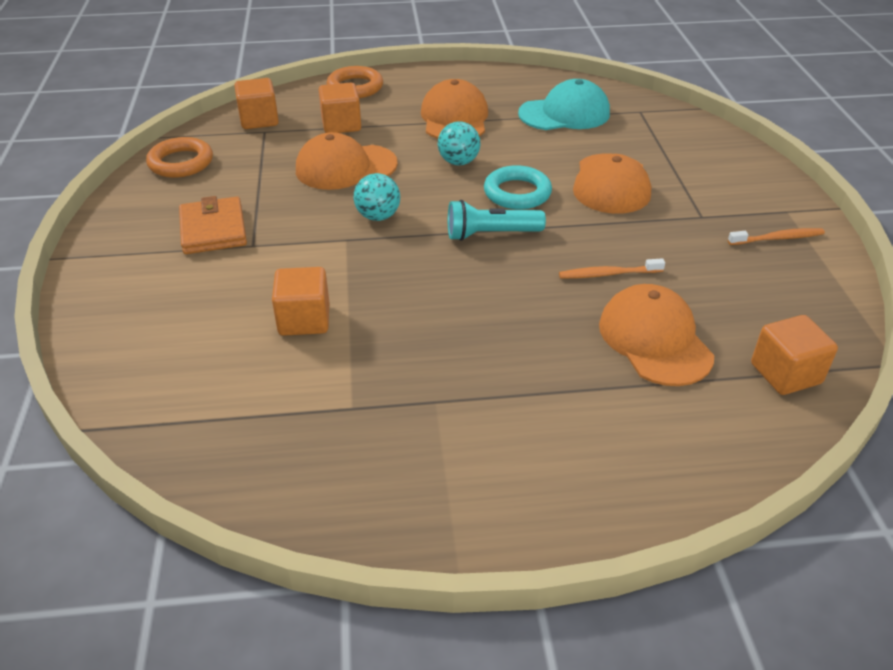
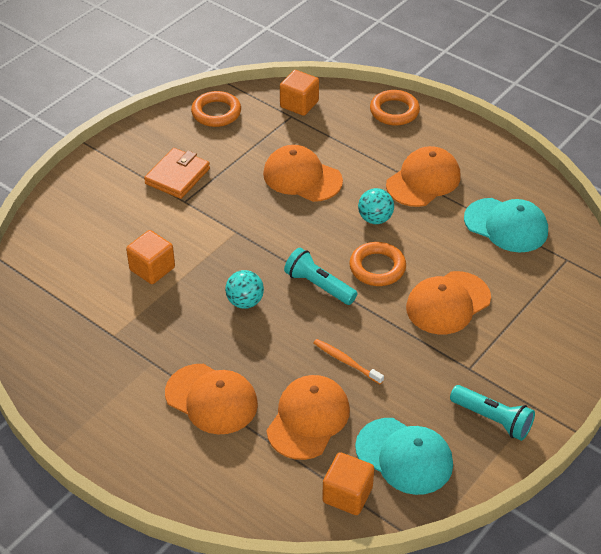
camera: 45 degrees right, 5 degrees up
(341, 125) = (343, 140): orange cube -> none
(378, 216) = (273, 227): turquoise ball -> turquoise ball (245, 302)
(517, 193) = (377, 267): turquoise ring -> orange ring
(546, 389) = (211, 399): none -> orange cap
(770, 310) = (404, 456): none -> turquoise cap
(777, 238) = (492, 419): orange toothbrush -> turquoise flashlight

